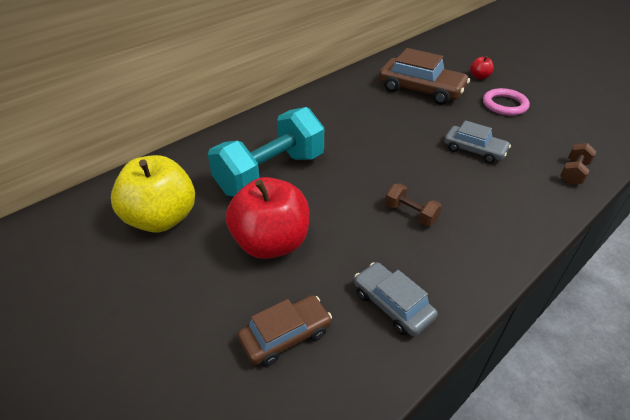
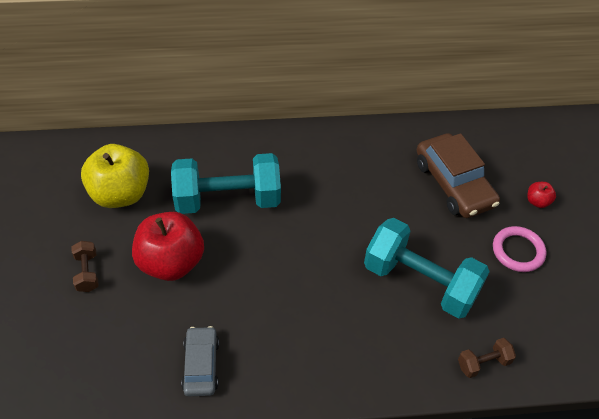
camera: 35 degrees right, 10 degrees up
(286, 336) = (117, 337): brown car -> none
(410, 214) = (293, 305): brown dumbbell -> brown dumbbell (87, 272)
(474, 150) = (420, 282): grey car -> turquoise dumbbell

